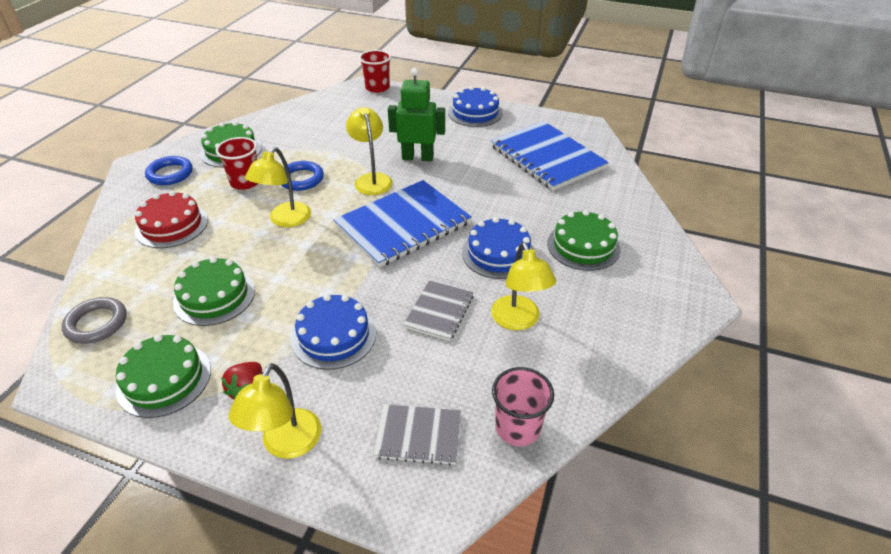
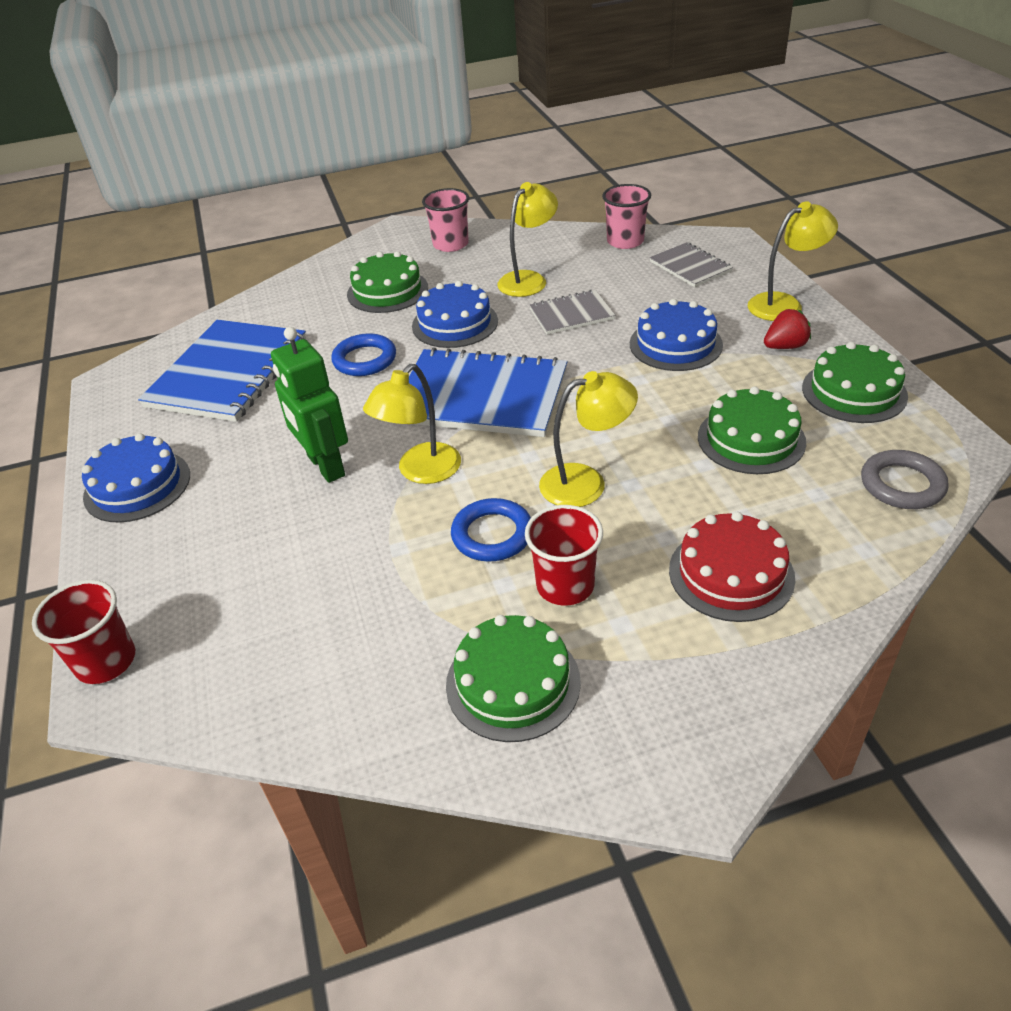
camera: 125 degrees left, 0 degrees up
(170, 174) = (656, 699): blue ring -> blue ring (365, 360)
(633, 312) = (450, 244): none -> pink cup

